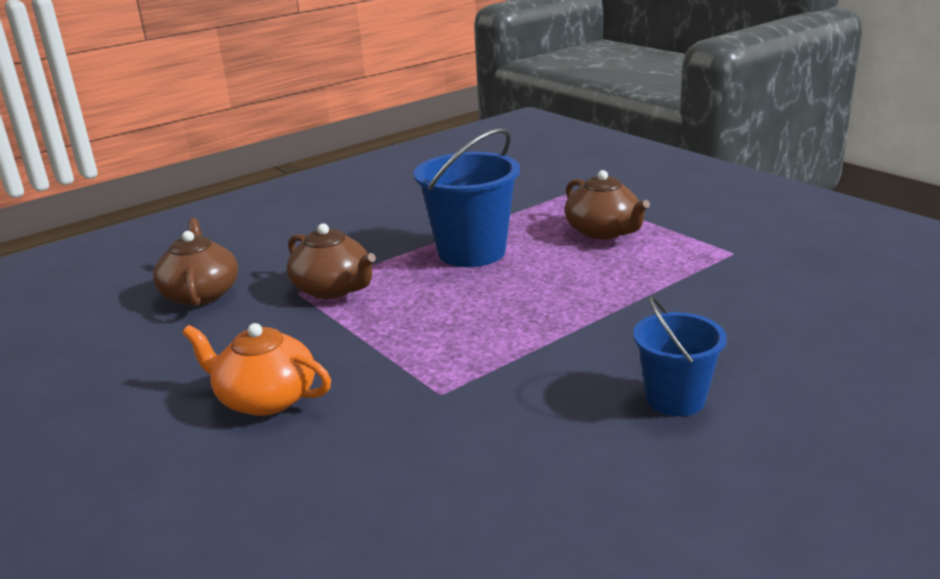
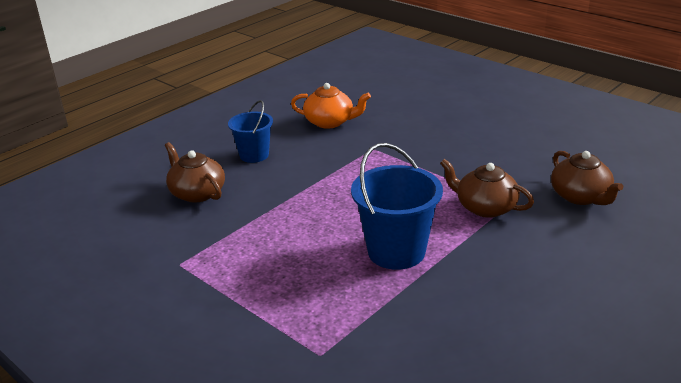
camera: 170 degrees right, 5 degrees up
(265, 398) = (463, 139): orange teapot -> orange teapot (330, 122)
(603, 231) = (284, 285): brown teapot -> brown teapot (197, 193)

